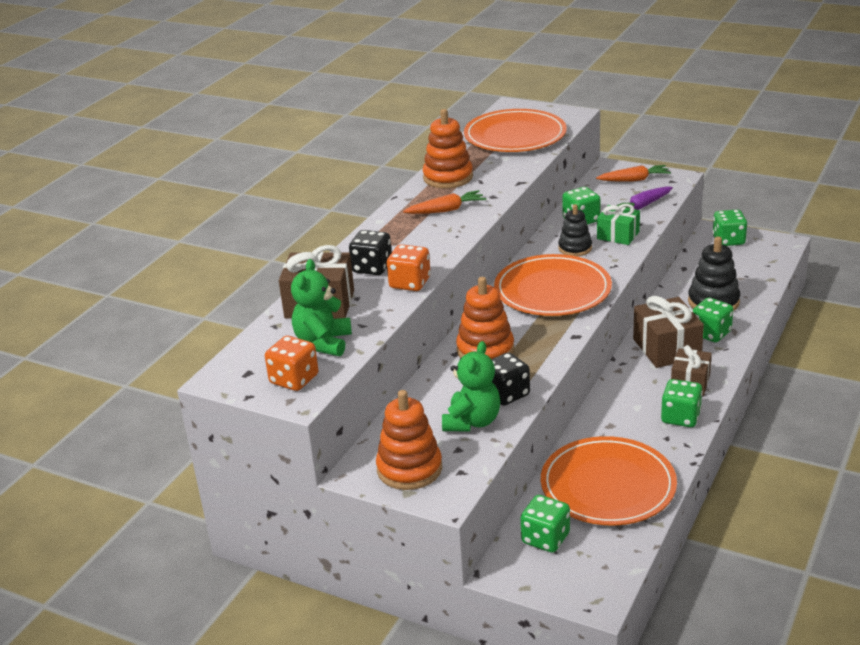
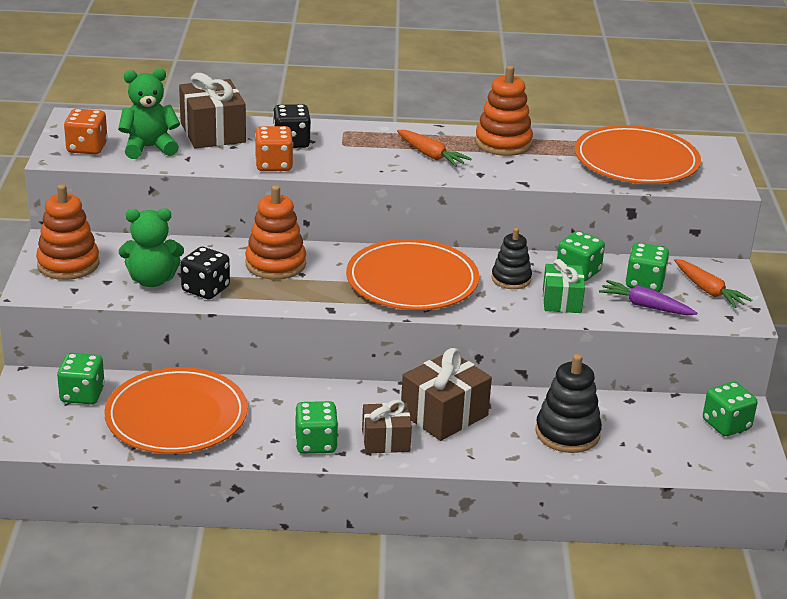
camera: 60 degrees right, 0 degrees up
(711, 333) = (496, 441): green dice -> green dice (644, 283)

